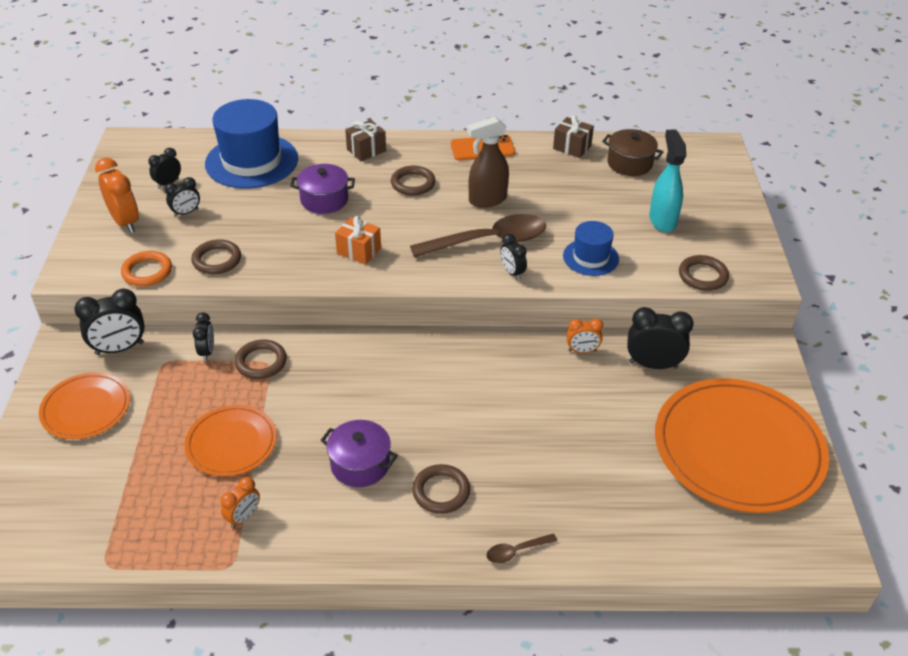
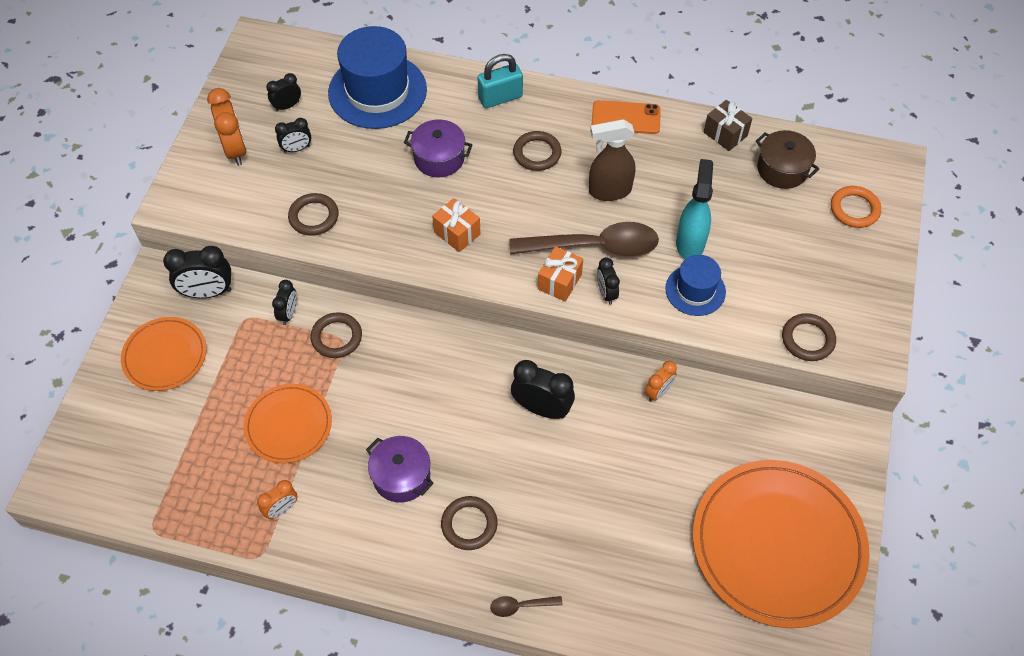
camera: 15 degrees right, 15 degrees up
(147, 272) = (244, 218): orange ring -> orange ring (854, 209)
(366, 150) = (500, 97): brown gift -> turquoise padlock
(466, 271) = (559, 282): none -> orange gift
(582, 350) = (658, 392): orange clock -> orange clock turned 60 degrees counterclockwise
(653, 365) = (726, 425): black clock -> black clock (541, 408)
(662, 220) = (790, 256): turquoise spray bottle -> turquoise spray bottle (690, 243)

